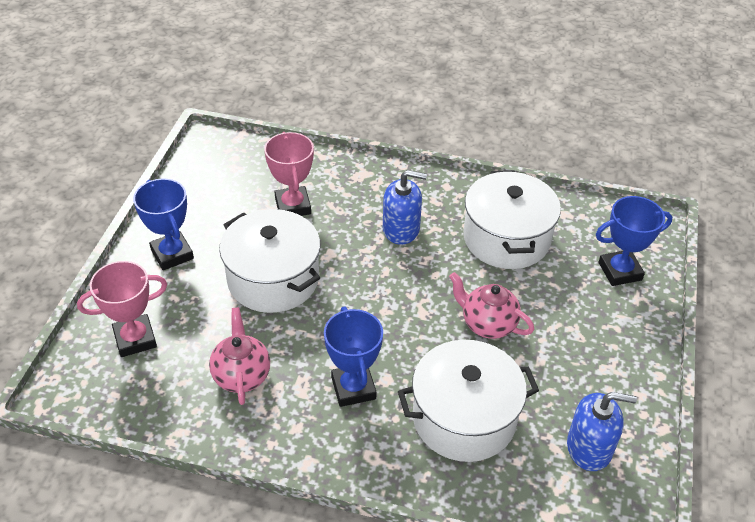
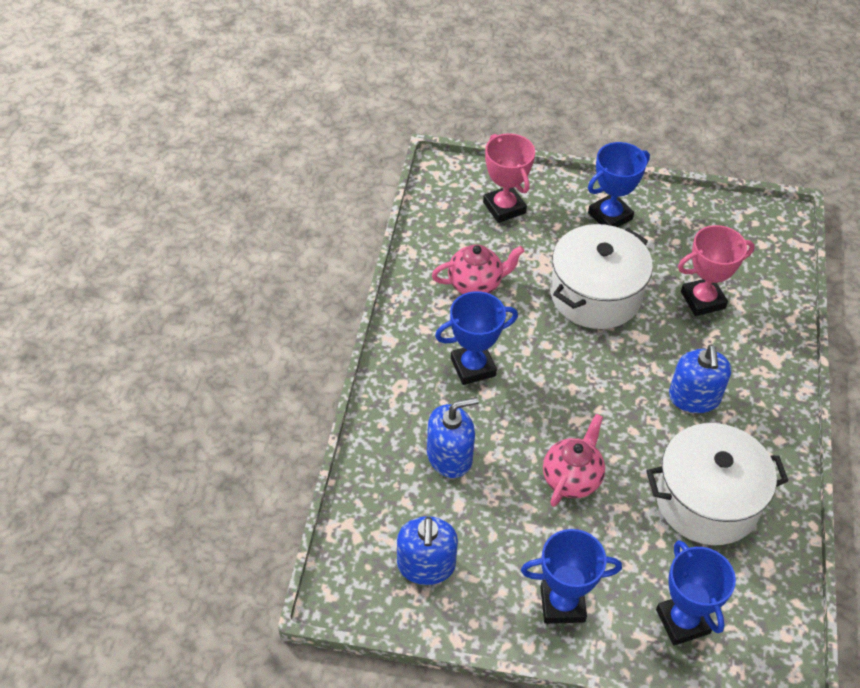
camera: 85 degrees right, 5 degrees up
(464, 418) = (449, 456): white pot -> blue soap dispenser
(616, 347) = (562, 604): none -> blue trophy

